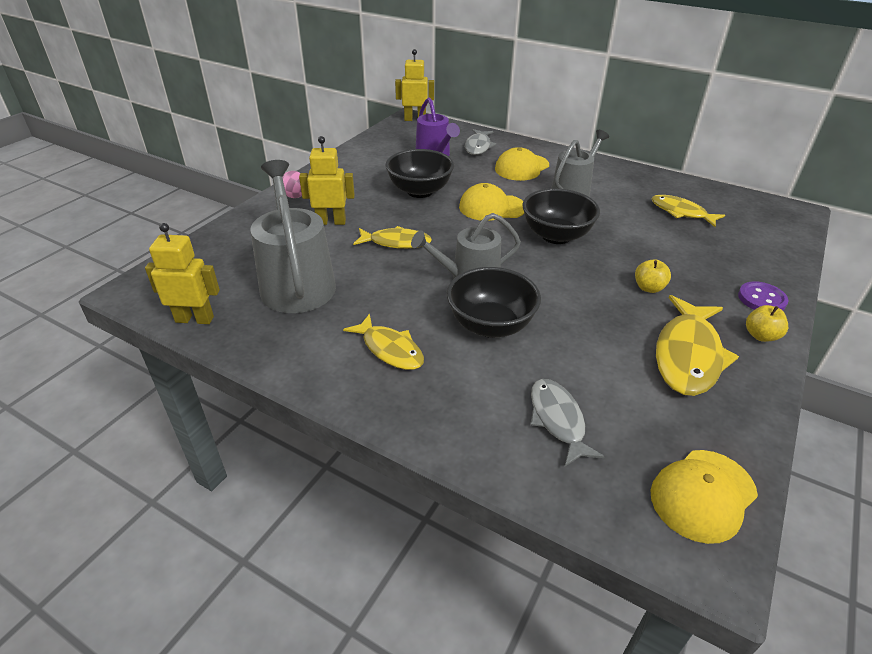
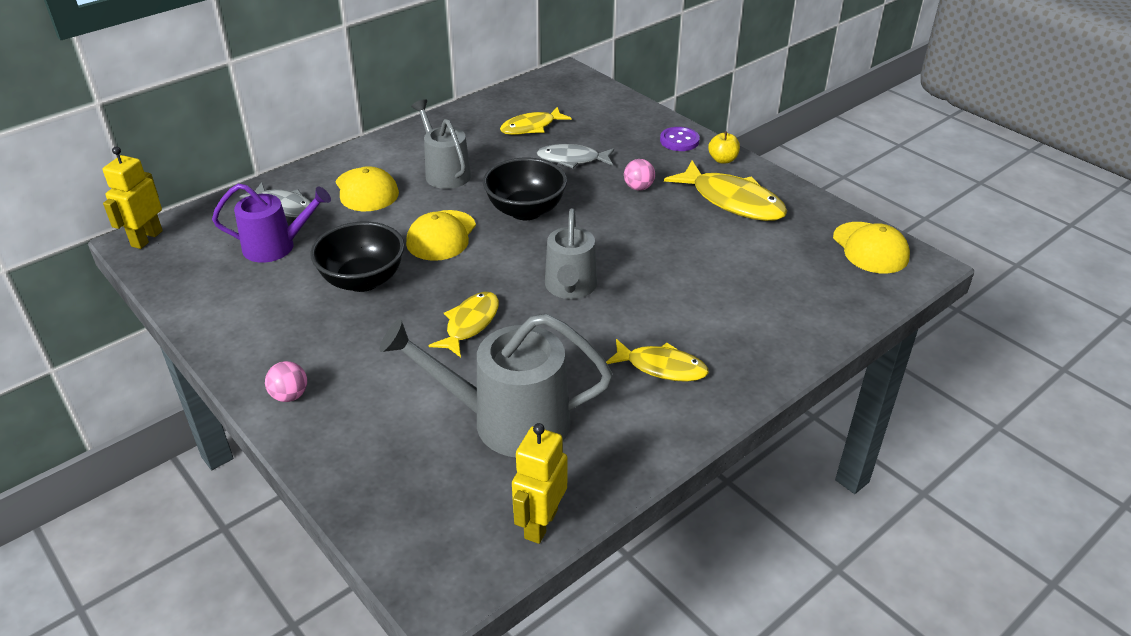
camera: 70 degrees left, 0 degrees up
(331, 222) = (385, 371): yellow robot -> none
(389, 349) = (661, 367): yellow fish -> yellow fish turned 45 degrees clockwise
(490, 325) = (652, 293): black bowl -> none
(558, 420) = (785, 290): grey fish -> grey fish (572, 159)
(648, 288) = (638, 188): yellow apple -> pink ball

